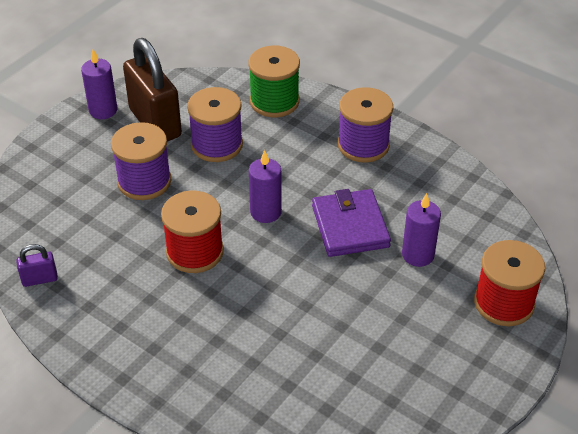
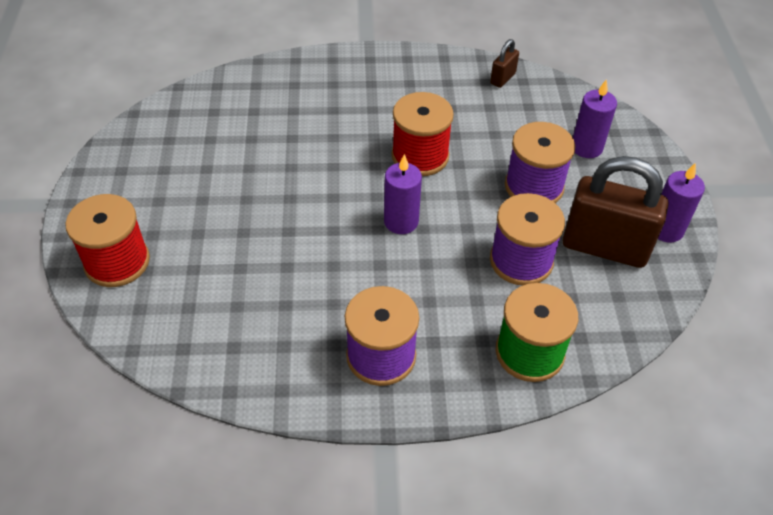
camera: 140 degrees right, 5 degrees up
(40, 279) = (502, 78): purple padlock -> brown padlock
(350, 226) = (313, 253): purple wallet -> none
(418, 255) = (227, 262): purple candle -> purple candle (586, 147)

